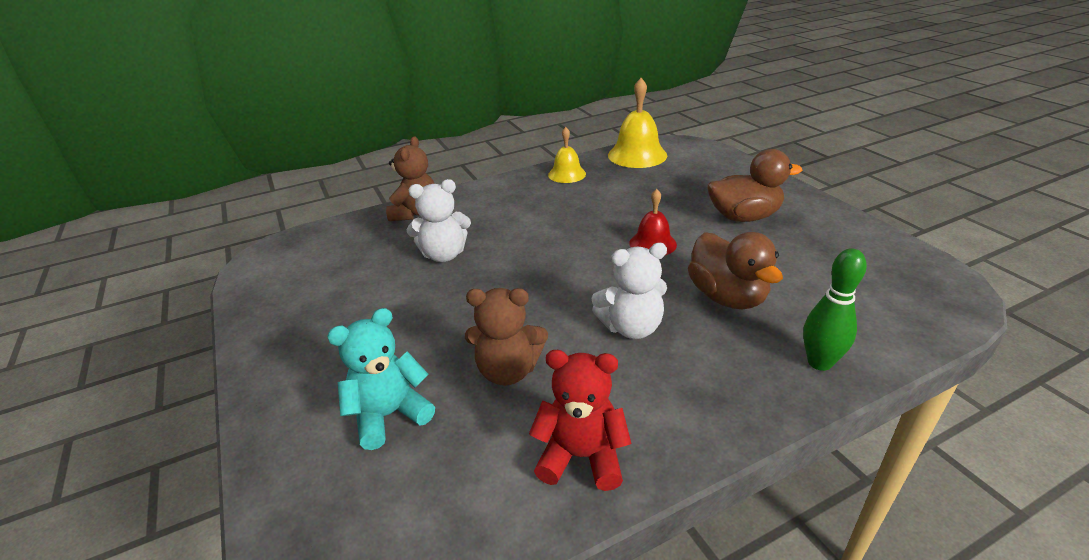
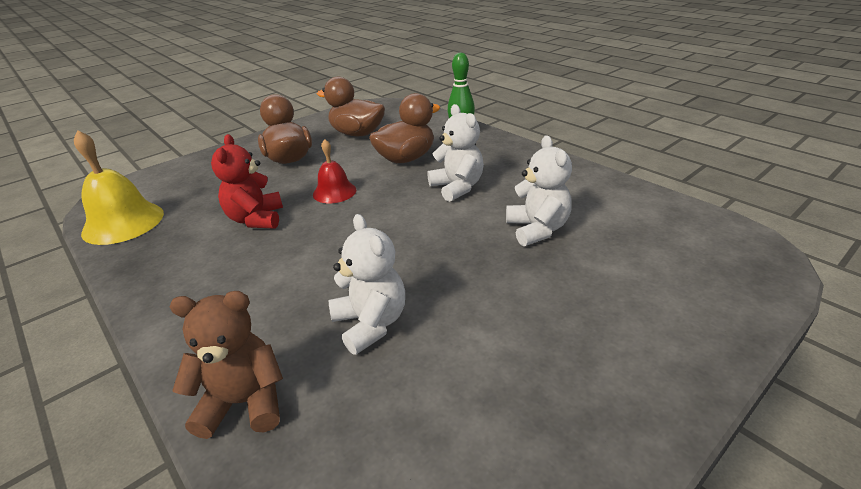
camera: 105 degrees left, 0 degrees up
(389, 415) = (628, 275): turquoise teddy bear -> none
(508, 371) = (537, 229): brown teddy bear -> white teddy bear
(567, 174) = (156, 267): yellow bell -> none
(581, 456) = (588, 188): red teddy bear -> red teddy bear (256, 219)
(819, 263) = (357, 134): none -> brown duck

